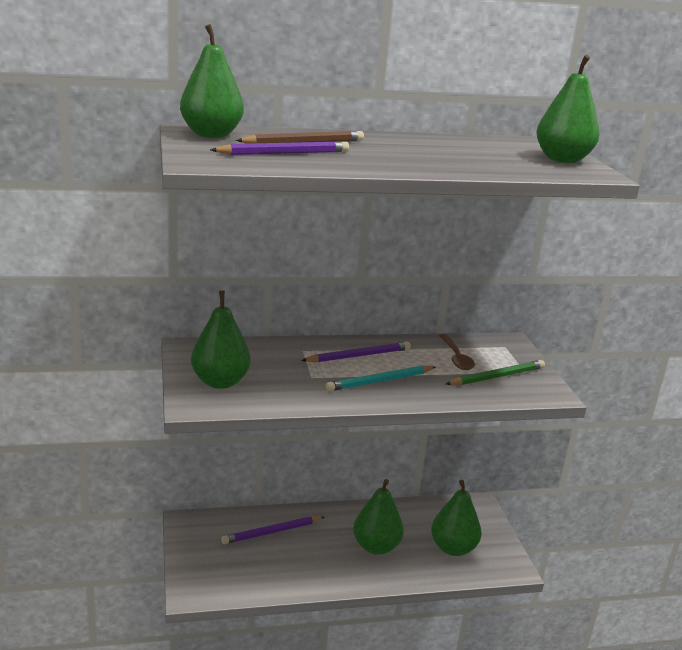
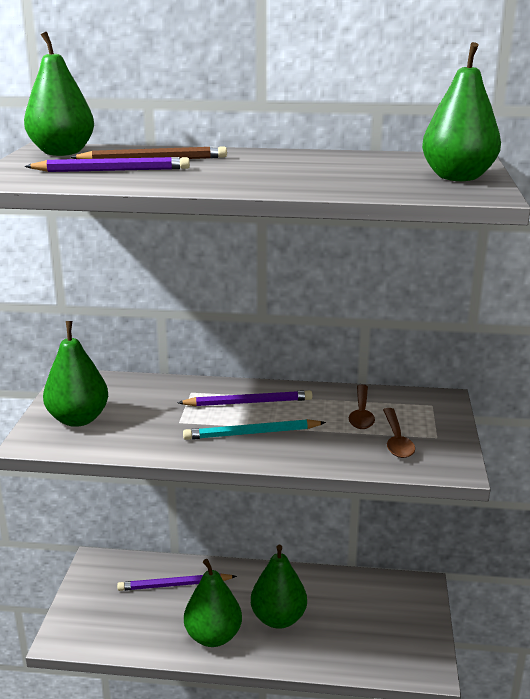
camera: 20 degrees right, 0 degrees up
(453, 548) = (366, 634): green pear -> green pear (213, 636)
(497, 377) = (396, 440): green pencil -> brown spoon

